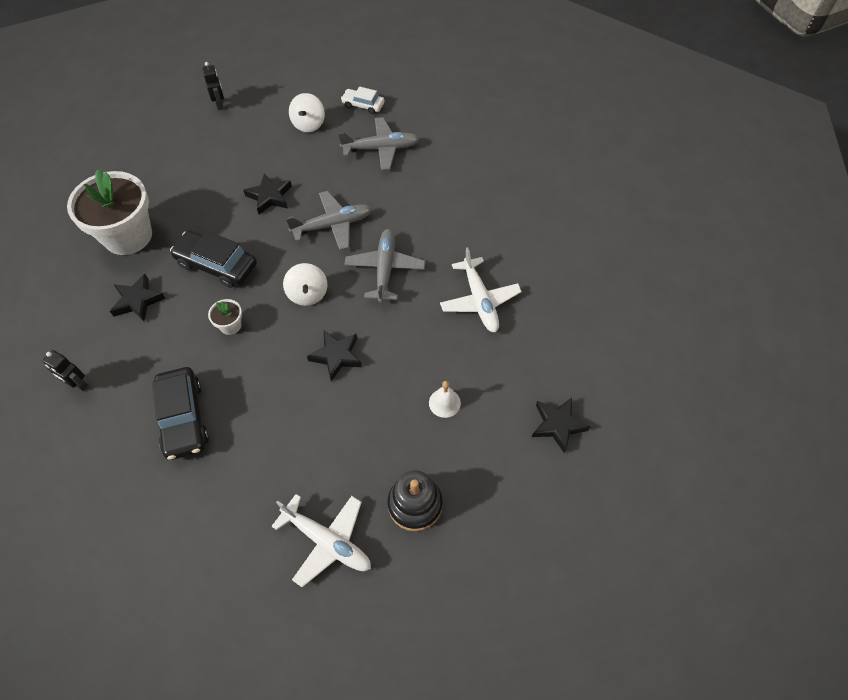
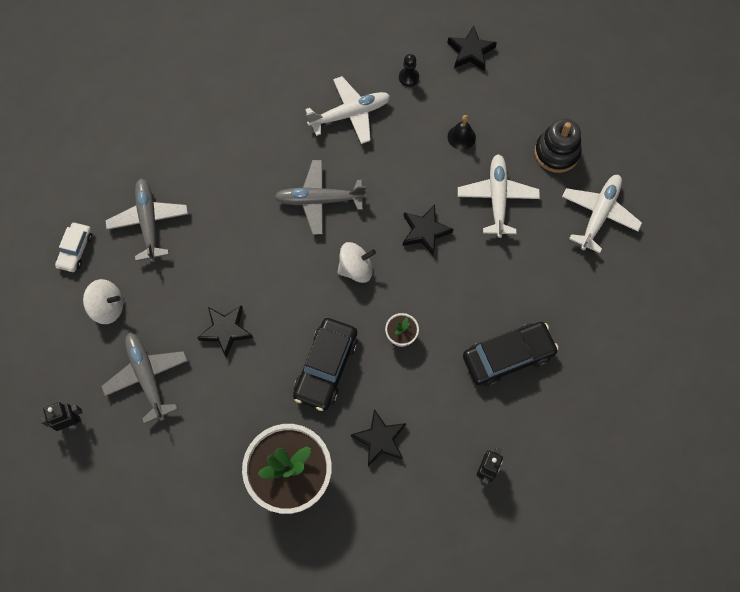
camera: 95 degrees left, 10 degrees up
(332, 225) = (265, 258): grey plane -> grey plane (147, 377)
(364, 430) = (497, 198): none -> white plane
(444, 403) = (461, 137): white bell -> black bell
(523, 358) = (408, 77): none -> black pawn

